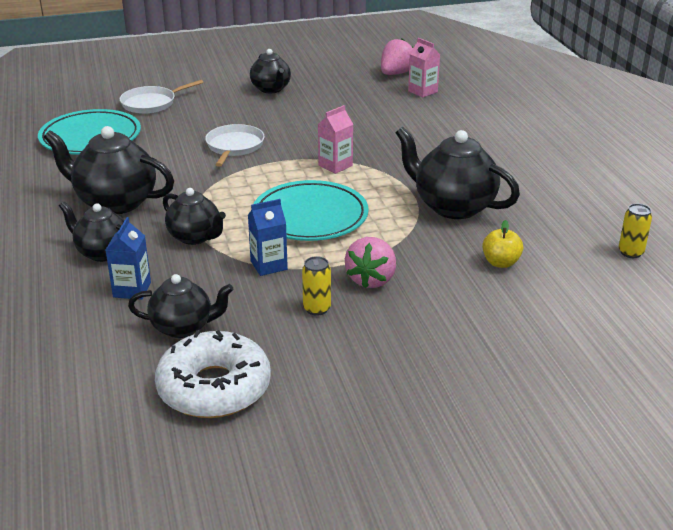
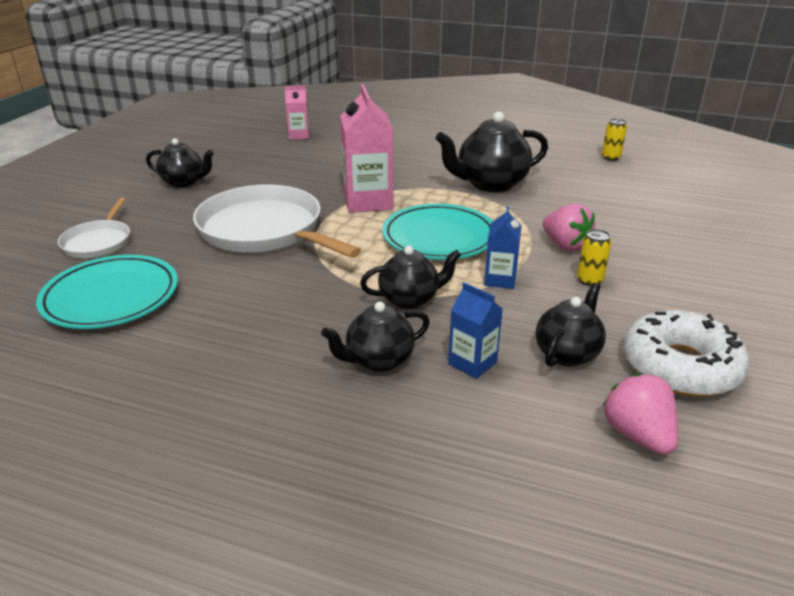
camera: 55 degrees left, 0 degrees up
(115, 202) = (282, 323): black teapot -> none
(234, 147) = (265, 230): white pan -> white pan, size x1.92
(335, 165) = (368, 201): pink carton -> pink carton, size x1.82
(396, 74) = (252, 133): pink strawberry -> pink strawberry (637, 435)
(500, 263) = (586, 196): yellow apple -> none

